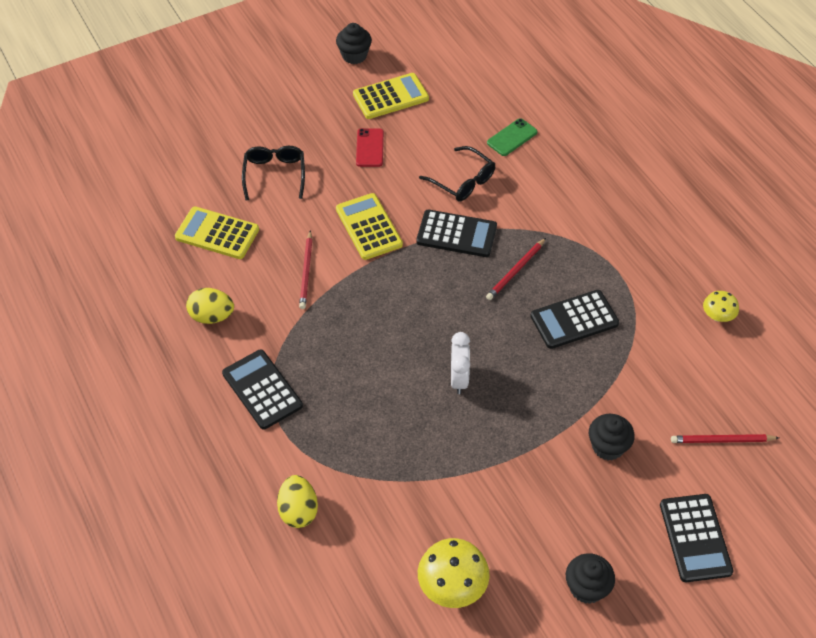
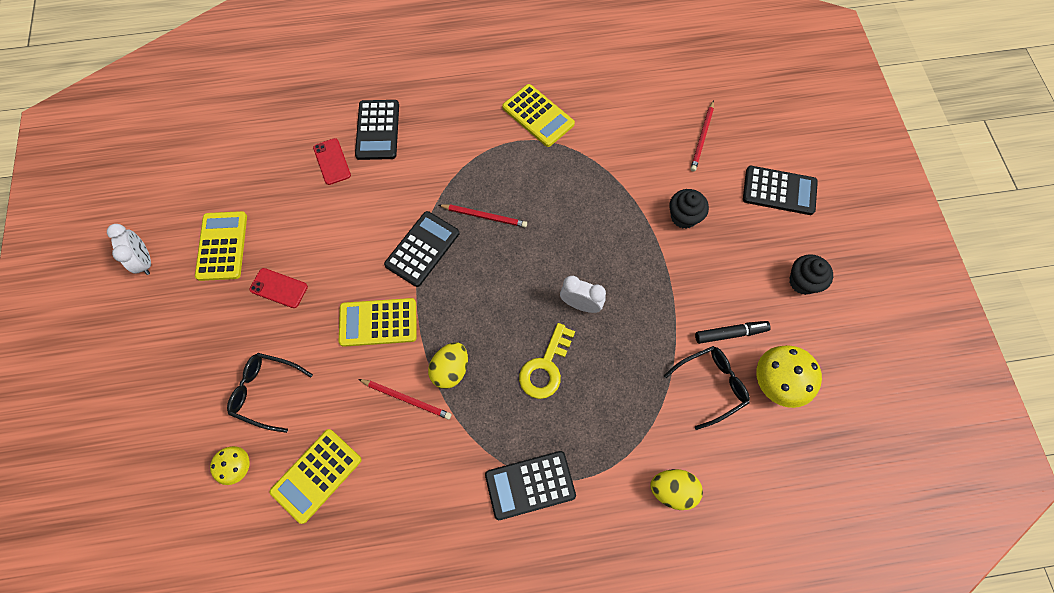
camera: 70 degrees left, 15 degrees up
(212, 316) = (422, 511): yellow egg -> yellow egg (450, 370)
(354, 55) = (145, 261): black cupcake -> white clock
(380, 368) = (545, 367): none -> yellow key
(463, 181) = (363, 221): black glasses -> black glasses (711, 385)
(488, 525) = (730, 333): none -> black marker
(512, 137) = (332, 161): green phone -> red phone
(516, 271) = (484, 216): red pencil -> red pencil turned 45 degrees counterclockwise
(574, 320) = (554, 192): black calculator -> black calculator (377, 130)
(658, 279) = (538, 116): none -> yellow calculator
(717, 316) = (590, 91): yellow mushroom -> yellow mushroom (237, 467)

